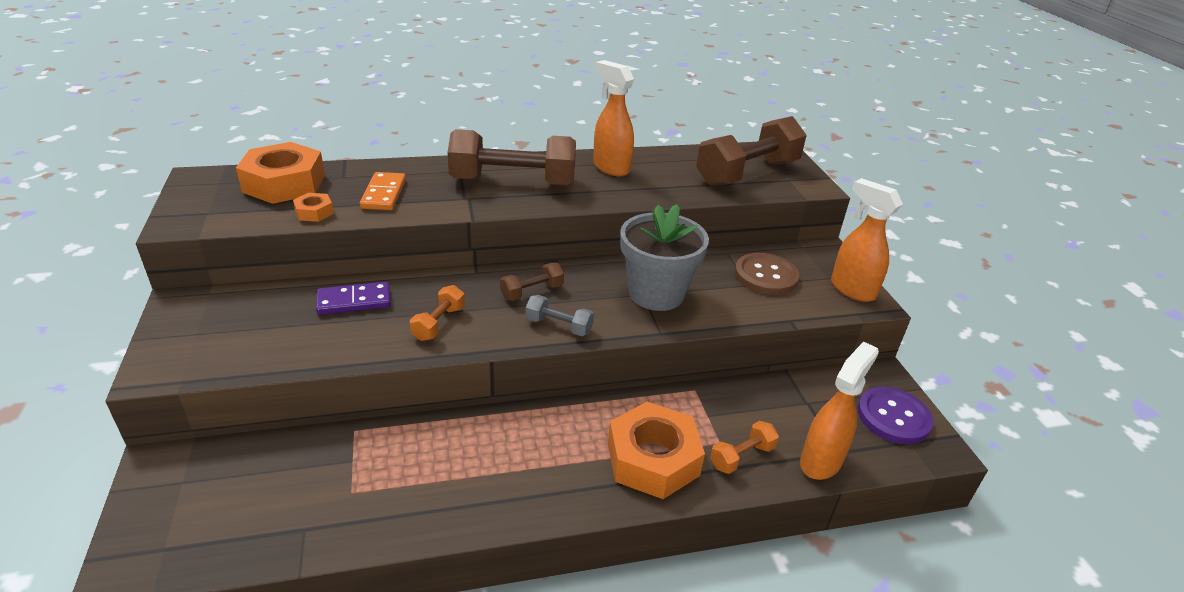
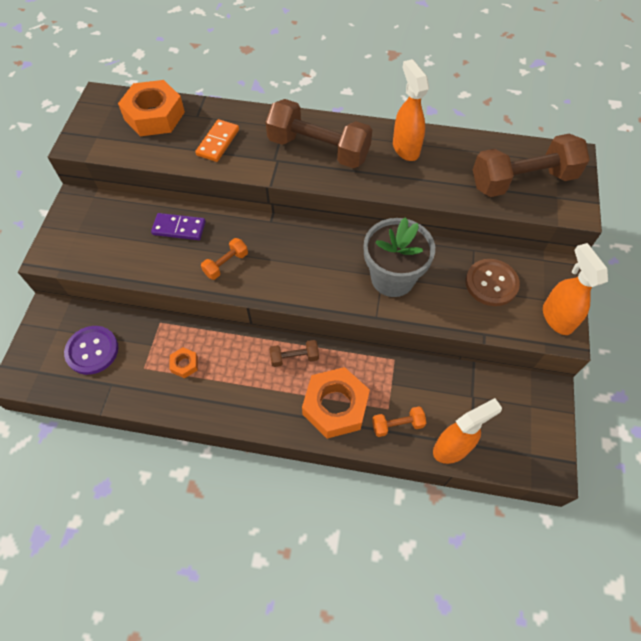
camera: 25 degrees right, 25 degrees up
(314, 212) = (164, 152): orange nut -> orange nut (184, 364)
(532, 292) = (301, 251): brown dumbbell -> brown dumbbell (294, 357)
(559, 326) = (306, 289): grey dumbbell -> none
(893, 417) = (532, 431): purple button -> purple button (92, 351)

